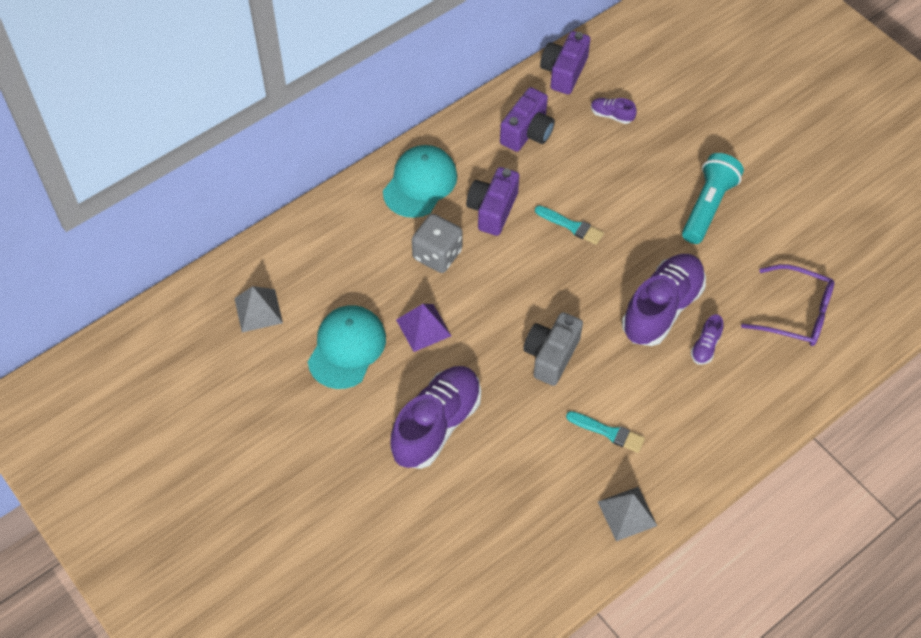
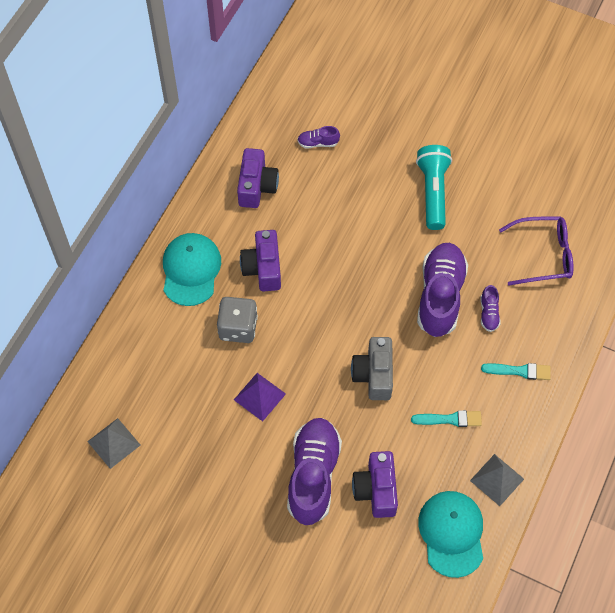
camera: 25 degrees left, 5 degrees up
(347, 348) = (206, 442): turquoise cap -> turquoise cap (452, 533)
(564, 72) = (259, 119): purple camera -> purple camera (376, 490)
(571, 226) = (334, 255): turquoise brush -> turquoise brush (519, 371)

